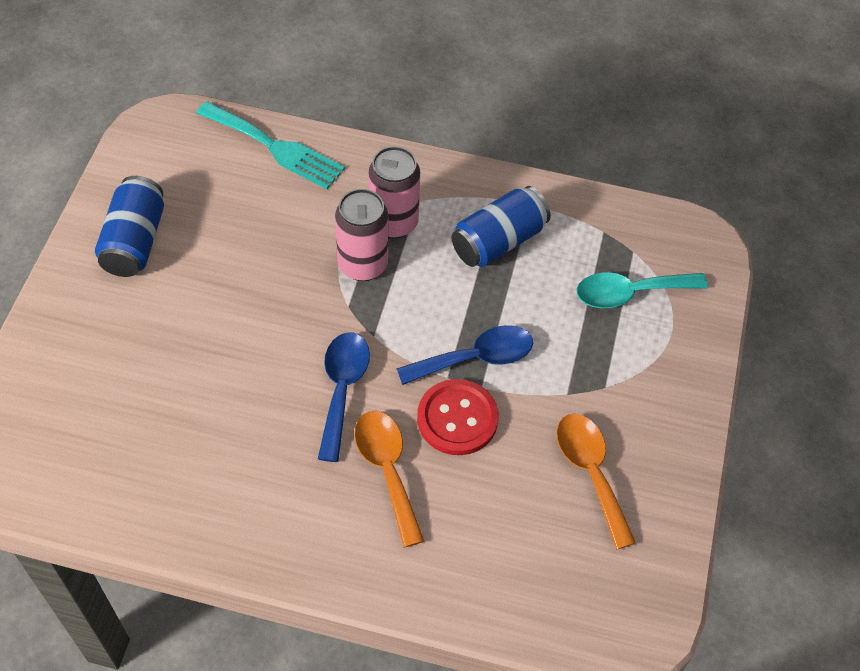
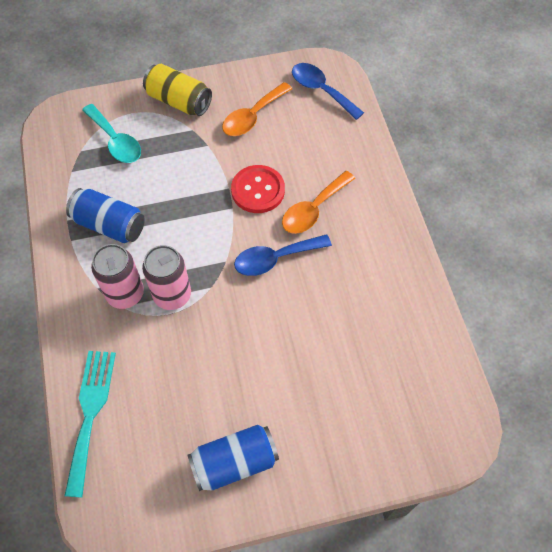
camera: 115 degrees left, 5 degrees up
(476, 358) = (210, 199): blue spoon -> blue spoon (321, 90)
(666, 392) = (179, 101): none -> yellow can

